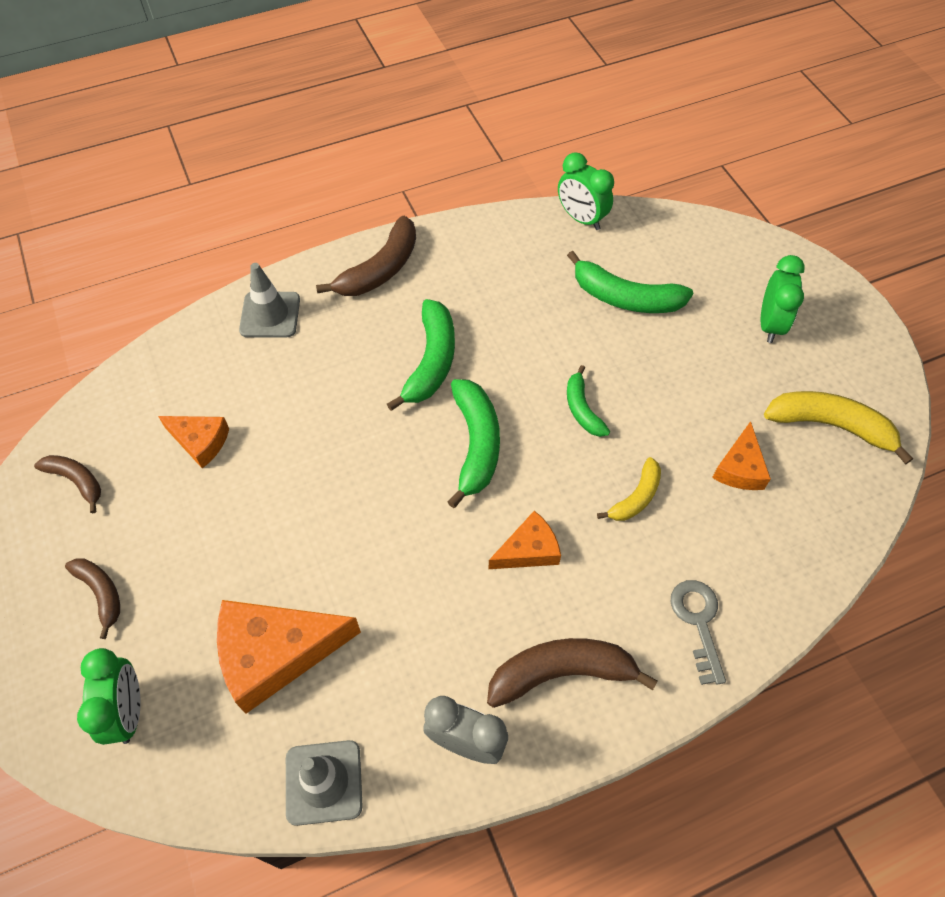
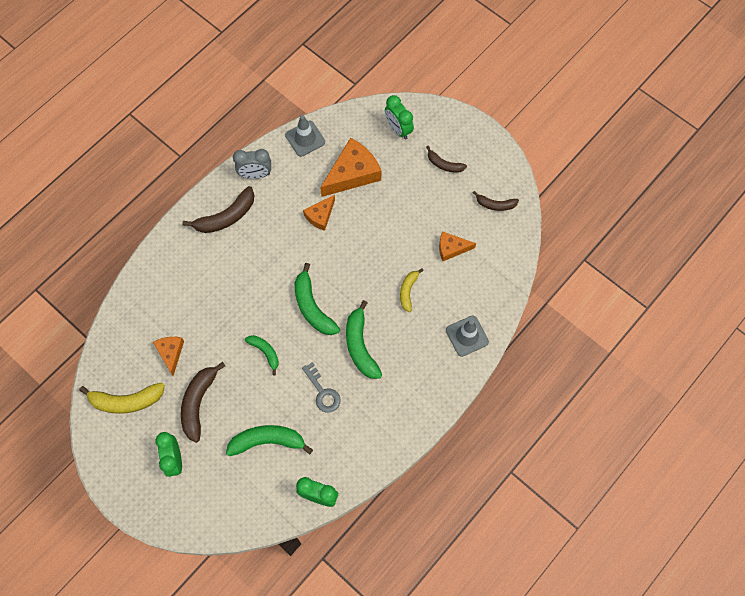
camera: 155 degrees right, 10 degrees up
(380, 269) = (423, 396): brown banana -> brown banana (198, 403)
(528, 550) = (262, 264): orange cheese -> orange cheese (320, 216)
(636, 497) = (220, 313): yellow banana -> yellow banana (408, 291)
(698, 622) = (172, 264): grey key -> grey key (322, 392)

